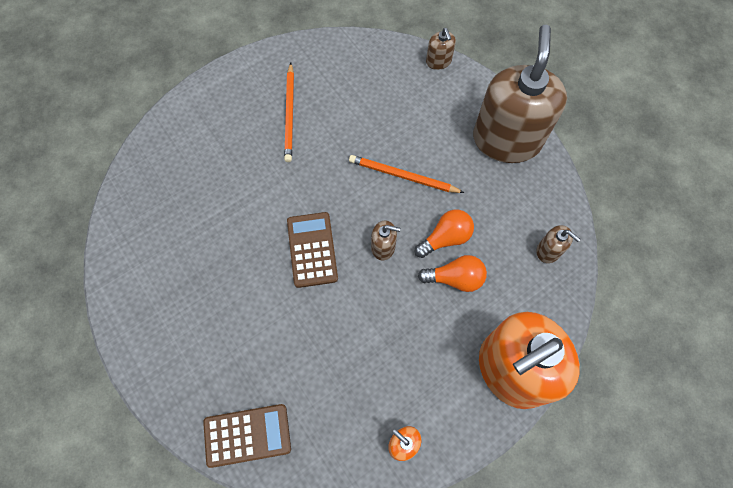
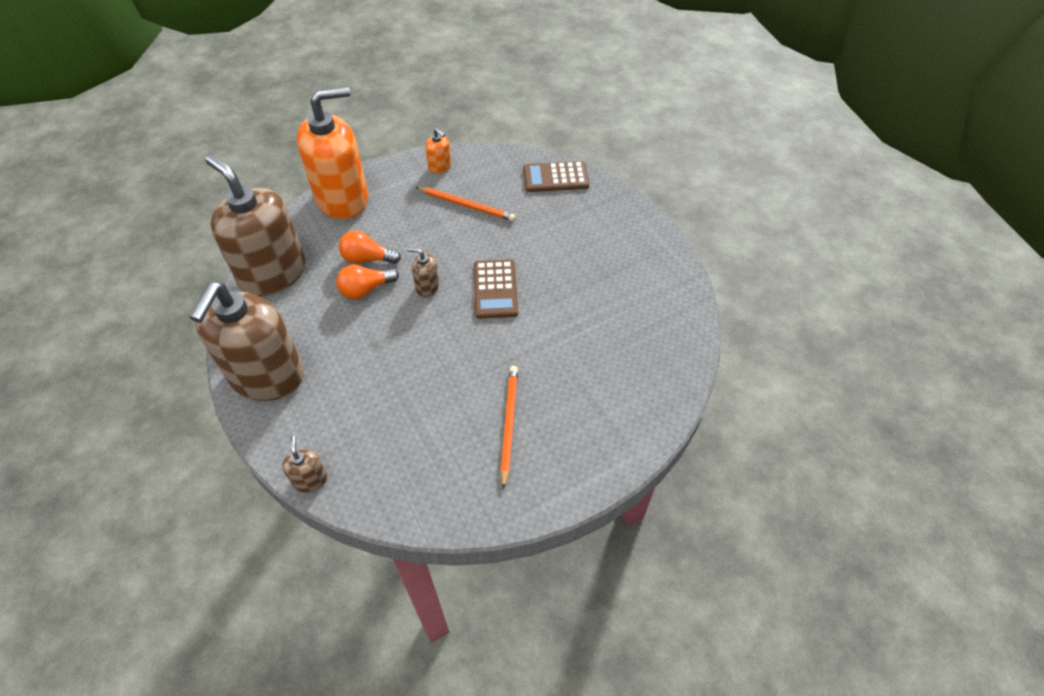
camera: 175 degrees left, 15 degrees down
(403, 176) = (392, 347): orange pencil -> orange pencil (467, 205)
(548, 250) = (273, 273): brown soap dispenser -> brown soap dispenser, size x2.49

